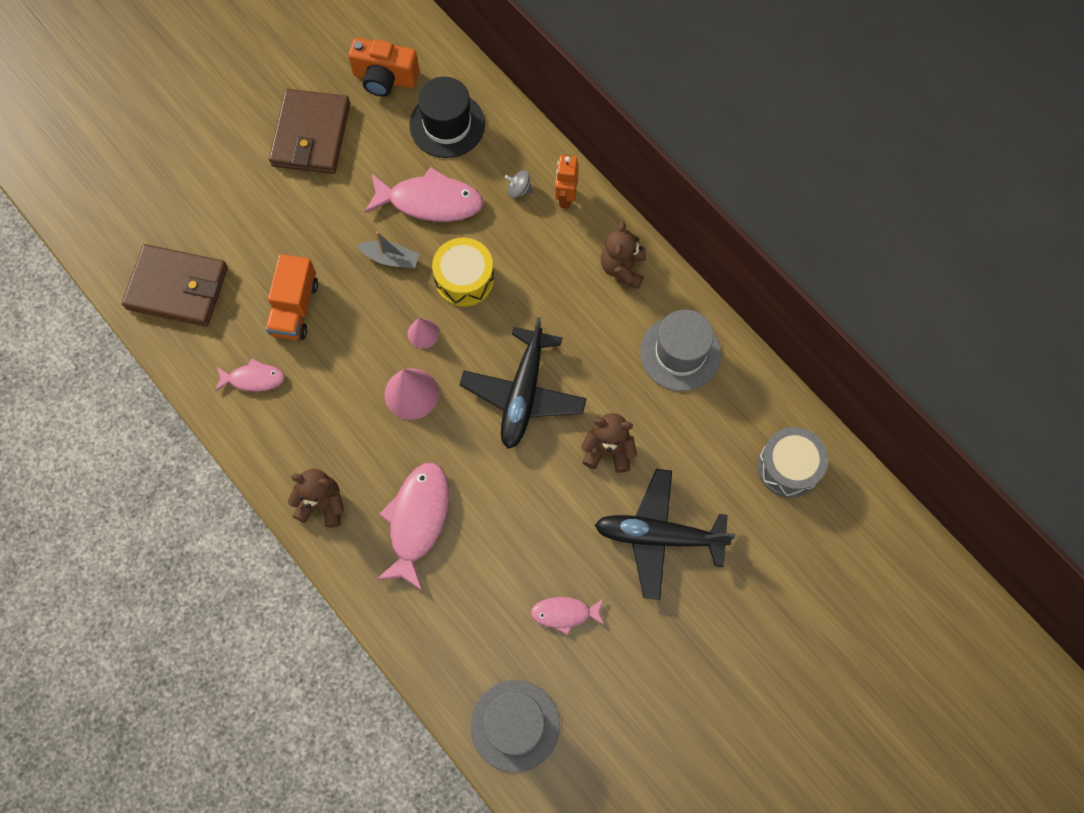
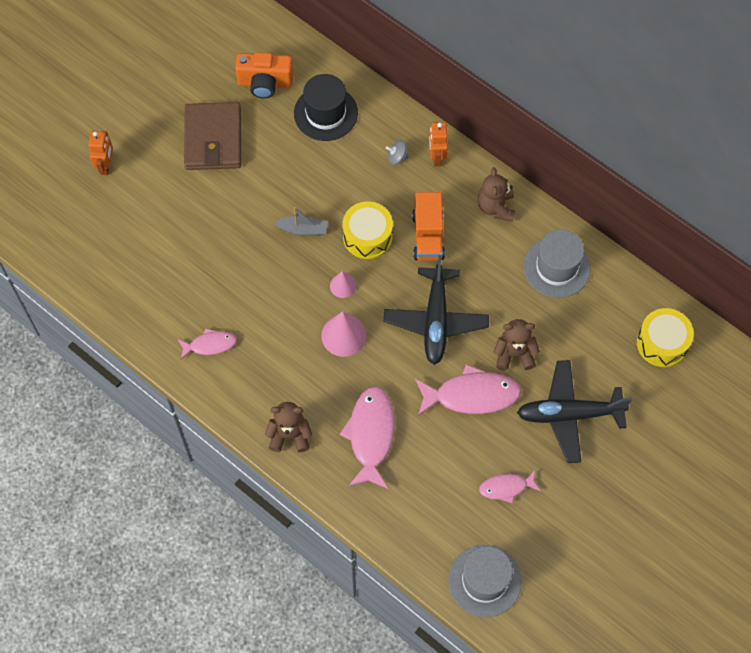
camera: 10 degrees left, 5 degrees down
(177, 288) = (129, 281): brown wallet -> none
(182, 147) = (106, 165): none -> orange robot
(295, 308) = (231, 282): orange truck -> orange truck (428, 236)
(430, 202) = (325, 178): pink fish -> pink fish (472, 395)
(788, 467) = (662, 343): grey drum -> yellow drum

